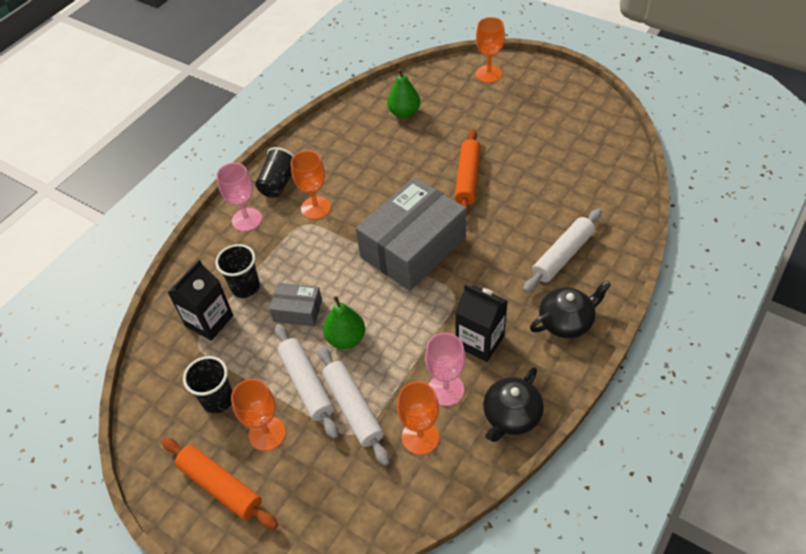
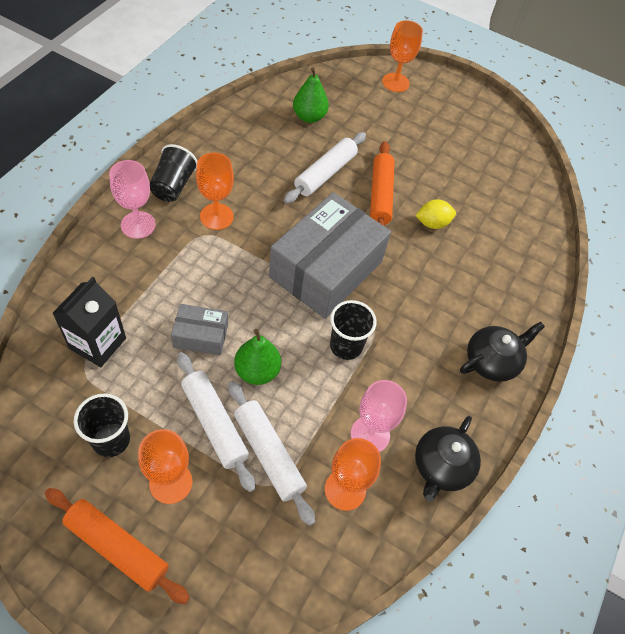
camera: 15 degrees left, 5 degrees up
(245, 287) = (139, 305): black cup -> black cup (346, 346)
(480, 341) = (403, 380): black carton -> none
(516, 200) = (432, 223): none -> yellow lemon
(562, 256) = (483, 288): white rolling pin -> white rolling pin (325, 173)

